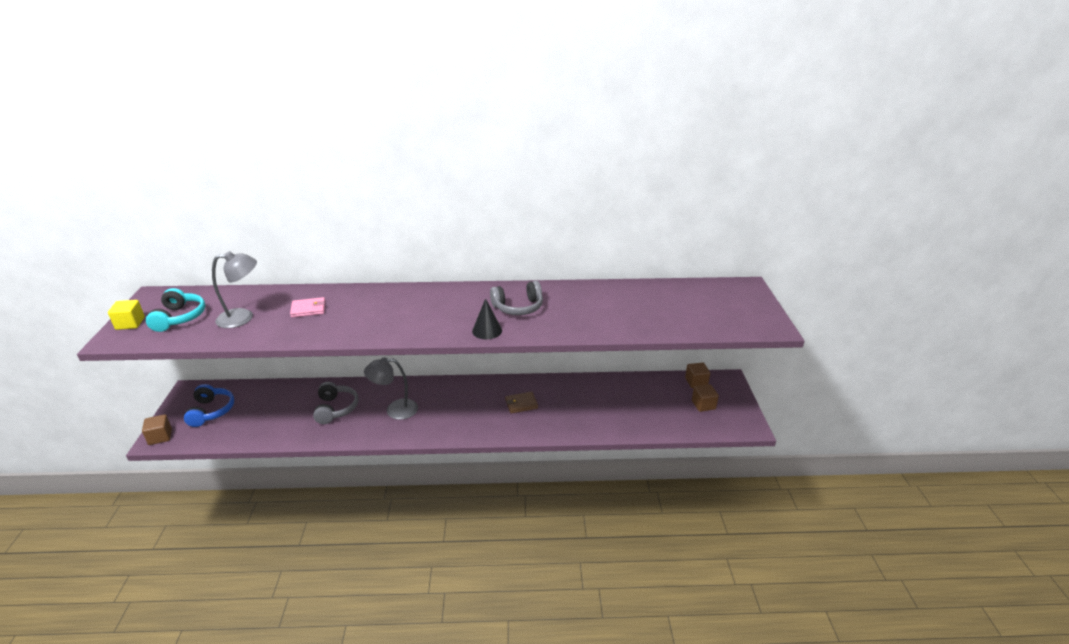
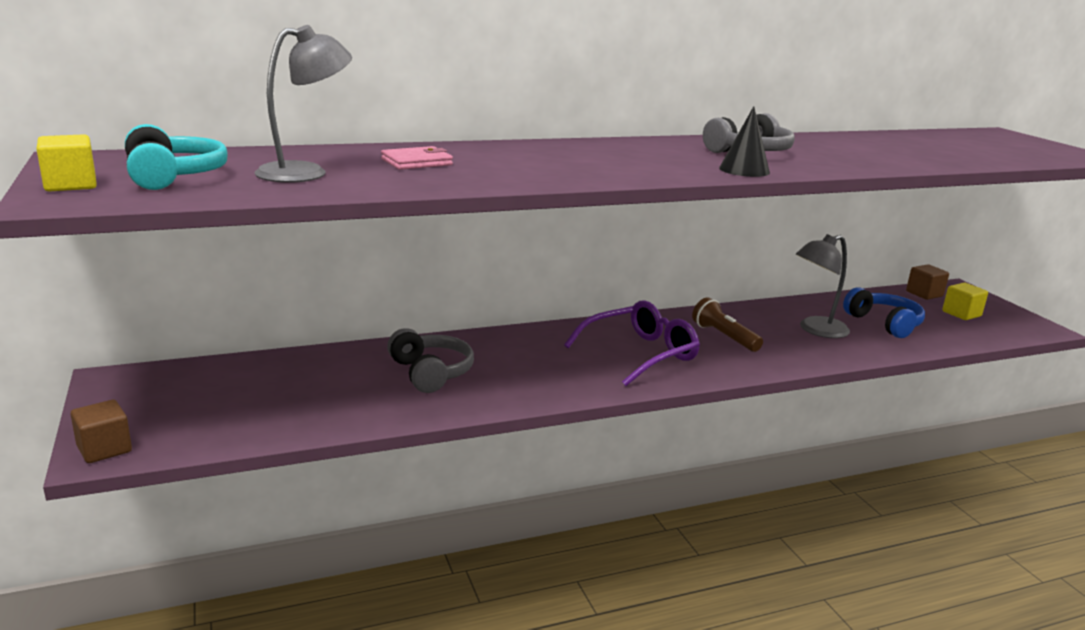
camera: 20 degrees left, 10 degrees down
(211, 411) = (187, 401): blue headphones -> blue headphones (884, 323)
(395, 410) = (535, 363): grey lamp -> grey lamp (816, 330)
(459, 411) = (640, 354): none -> purple glasses
(521, 404) = (724, 337): brown wallet -> brown flashlight
(703, 405) = (961, 314): brown cube -> yellow cube

